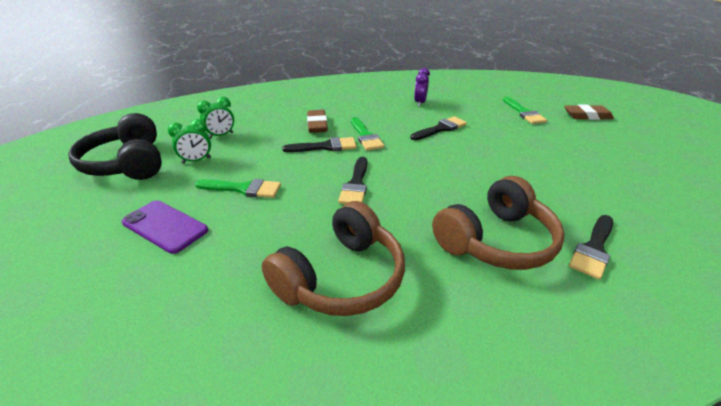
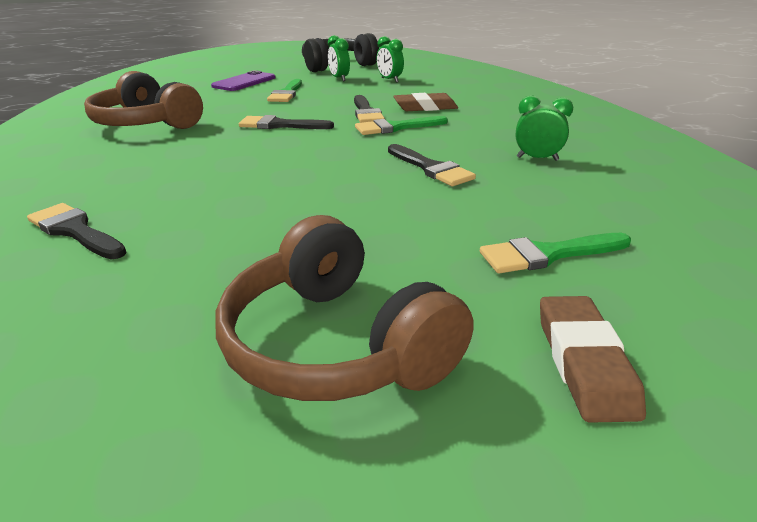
camera: 90 degrees right, 5 degrees down
(420, 103) = (537, 159): purple clock -> green clock
(495, 240) = (140, 178): brown headphones -> brown headphones (337, 344)

